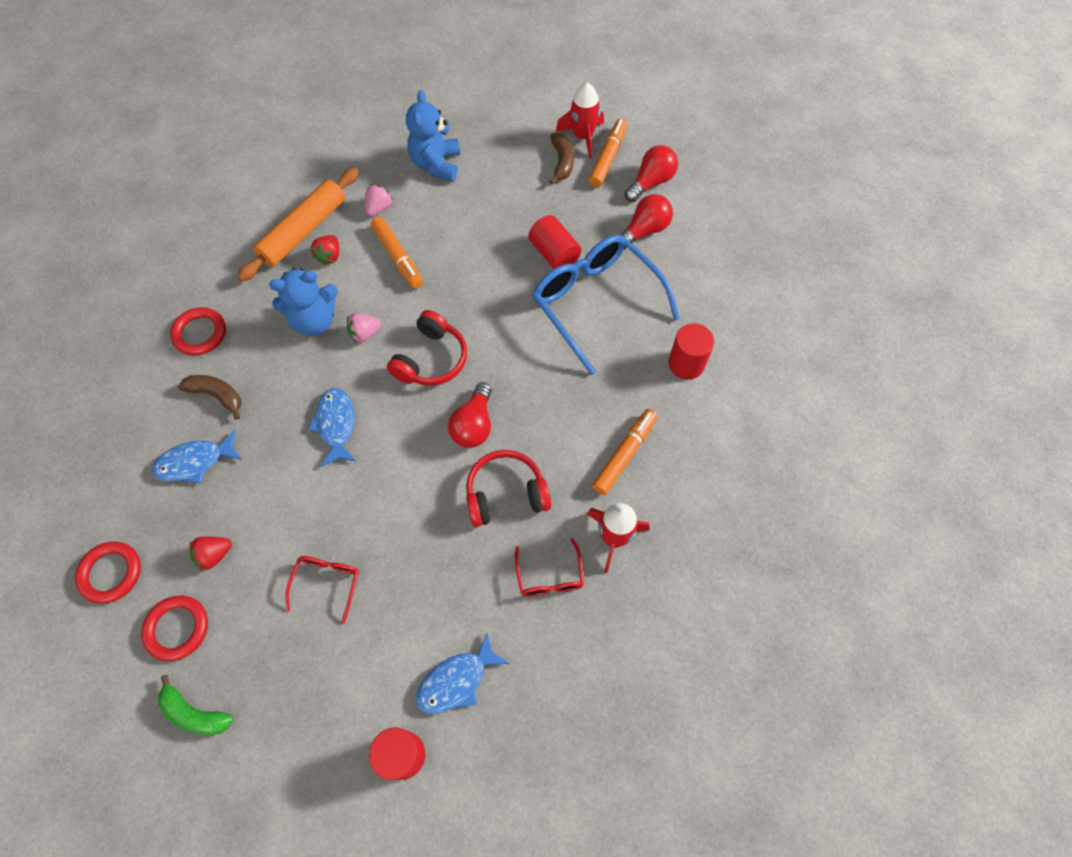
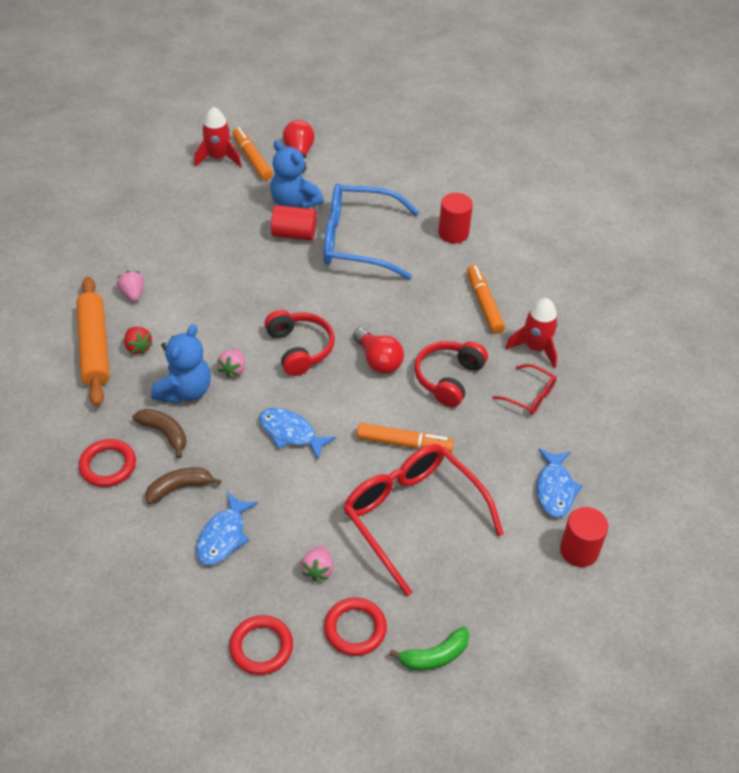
camera: 50 degrees left, 15 degrees down
(214, 555) = (318, 570): red strawberry -> pink strawberry
(327, 583) = (412, 515): red glasses -> red glasses, size x2.17
(398, 257) = (190, 311): orange marker -> orange marker (404, 443)
(436, 164) = (136, 240): blue teddy bear -> blue teddy bear (294, 202)
(562, 162) = (225, 181): brown banana -> brown banana (164, 433)
(644, 231) = (332, 183): red light bulb -> none

